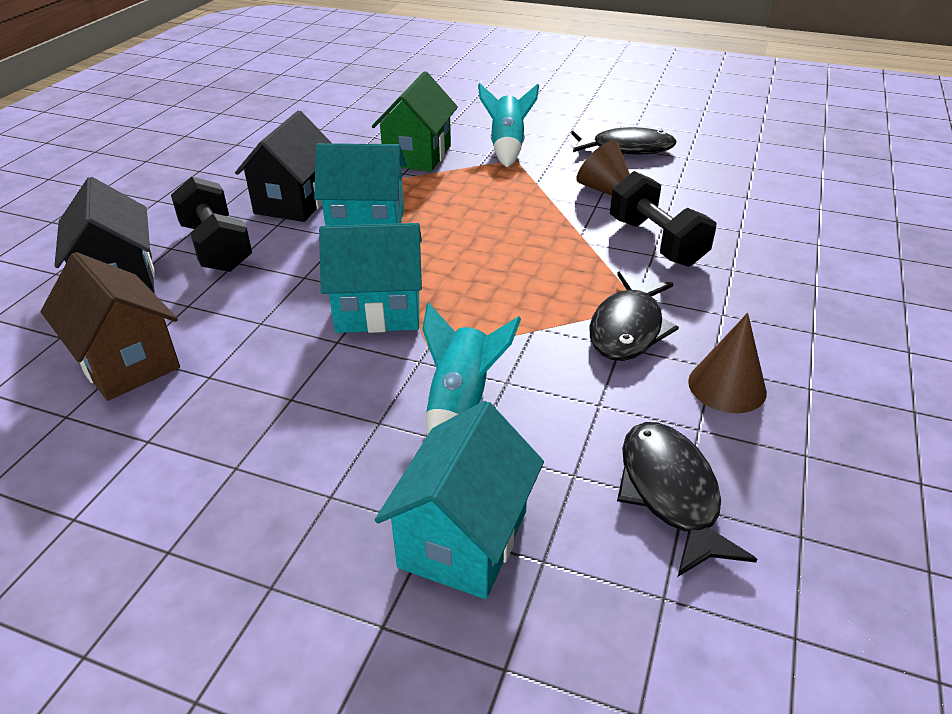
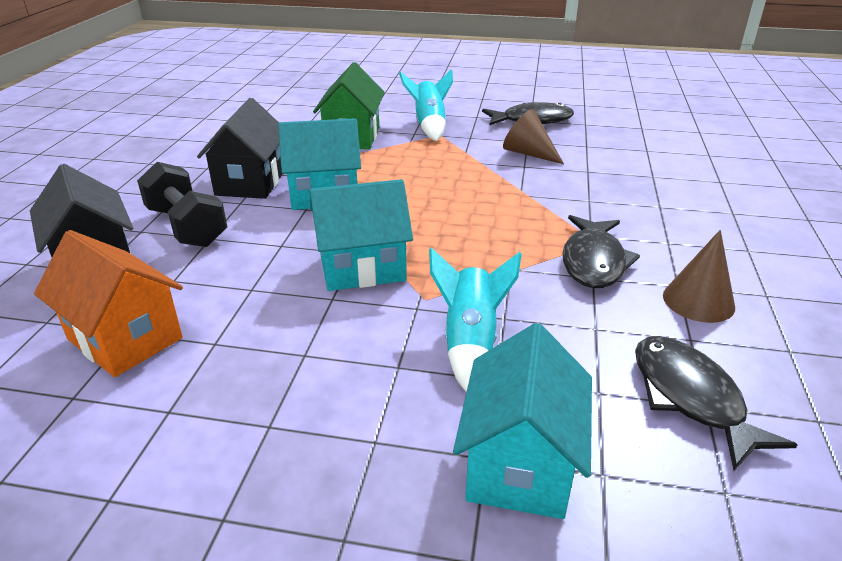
camera: 10 degrees left, 5 degrees down
(127, 362) = (125, 338): brown house -> orange house
(656, 242) = (588, 190): black dumbbell -> none

